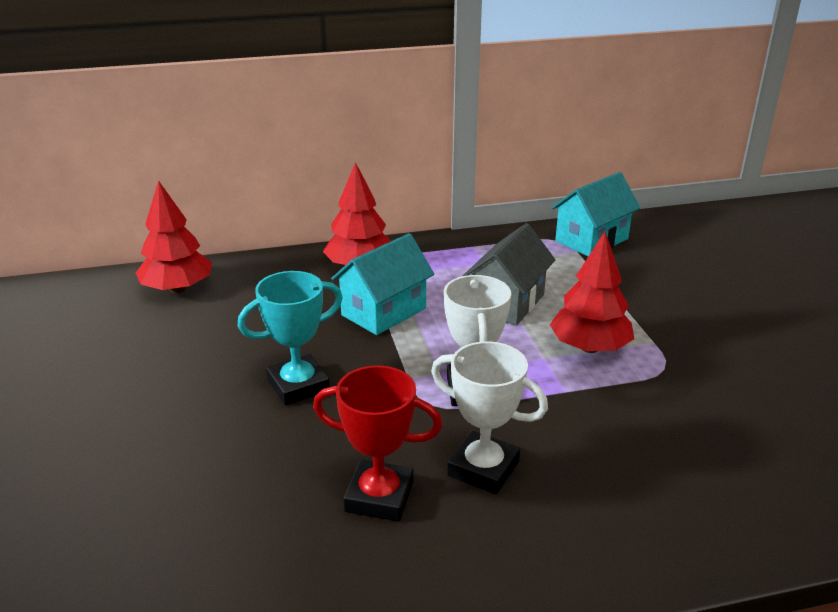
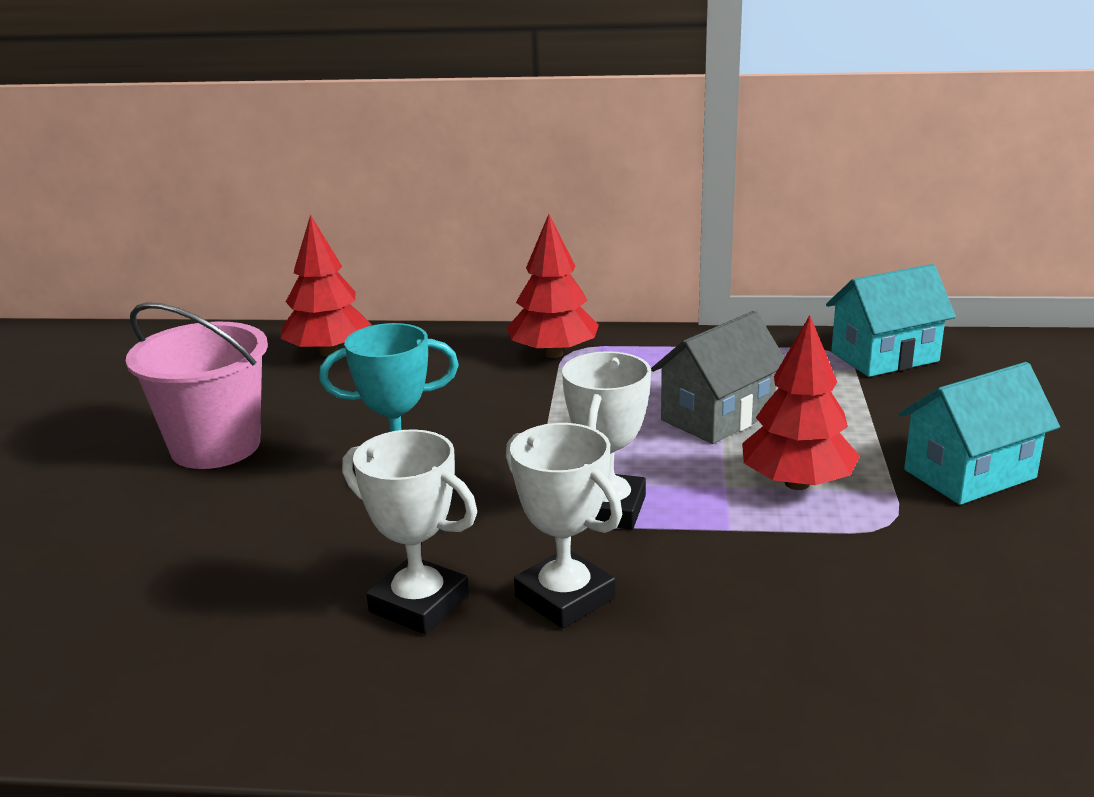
camera: 20 degrees right, 5 degrees down
(129, 389) = (215, 446): none -> pink bucket
(379, 497) = (419, 604): red trophy -> white trophy
(383, 312) = (551, 406): turquoise house -> turquoise house (969, 474)

